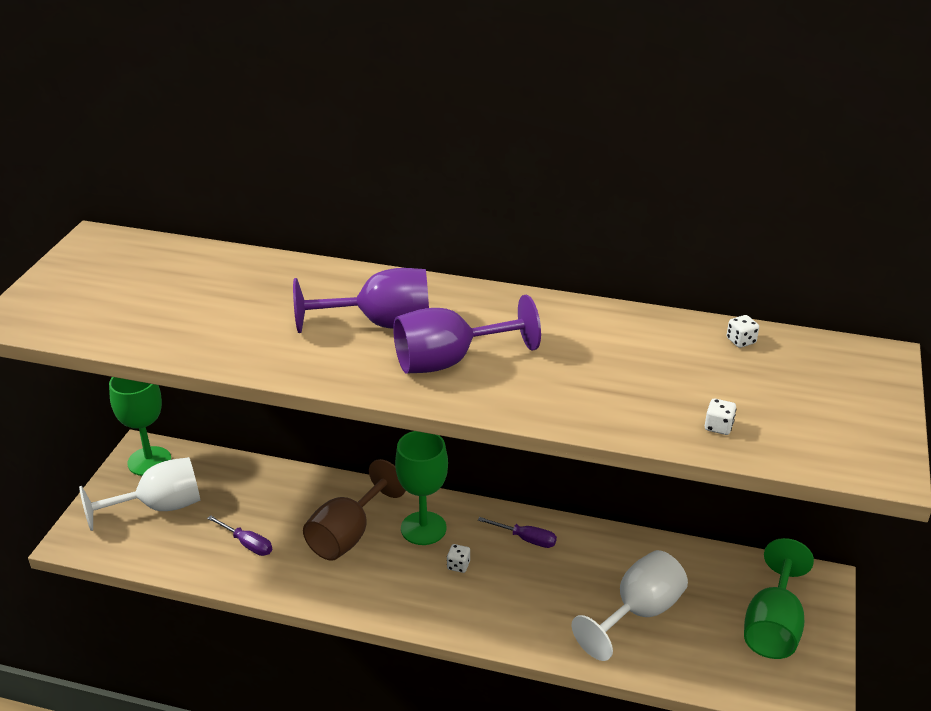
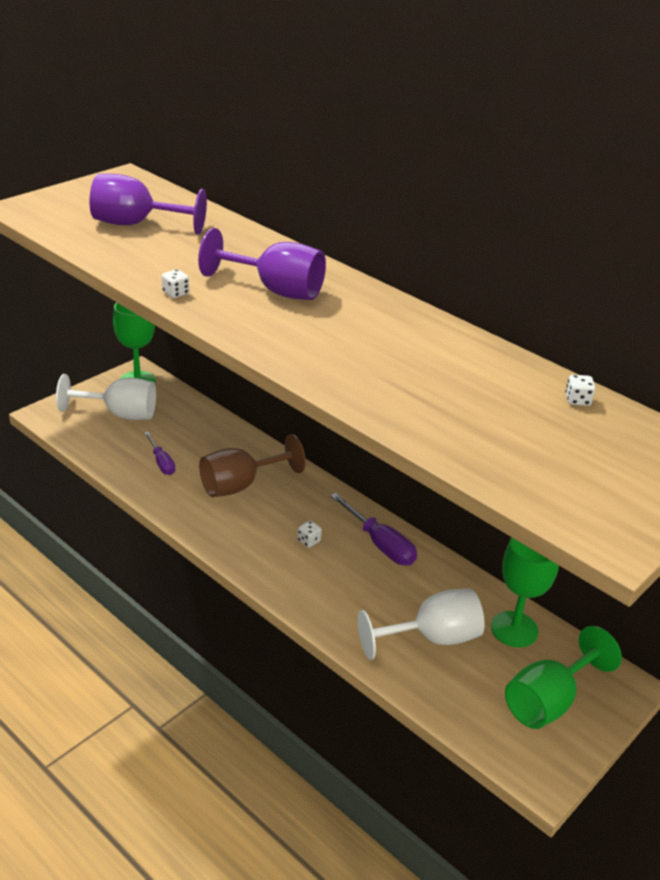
camera: 25 degrees right, 0 degrees up
(423, 528) = (302, 503): green goblet -> green goblet (514, 629)
(449, 361) = (303, 332): purple goblet -> purple goblet (136, 224)
(526, 539) = (380, 544): purple screwdriver -> purple screwdriver, size x1.57
(718, 427) = (486, 454): white dice -> white dice (175, 293)

